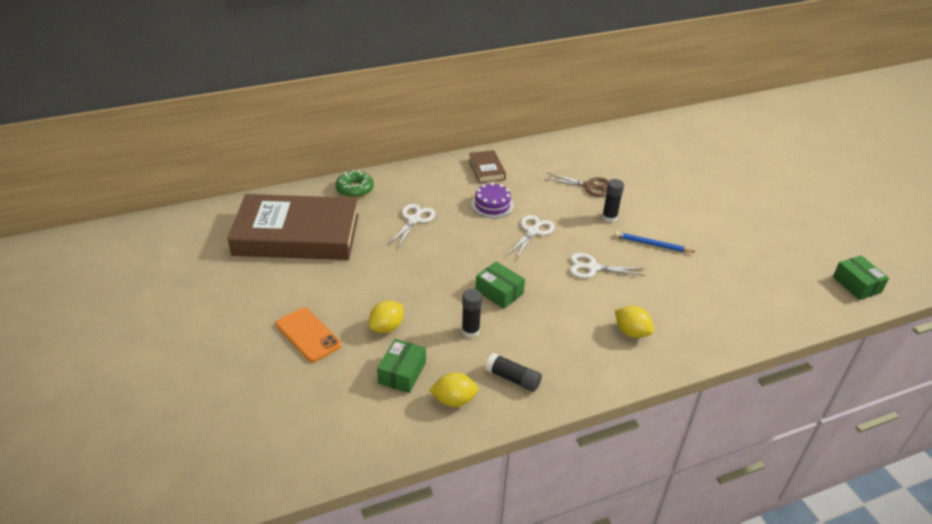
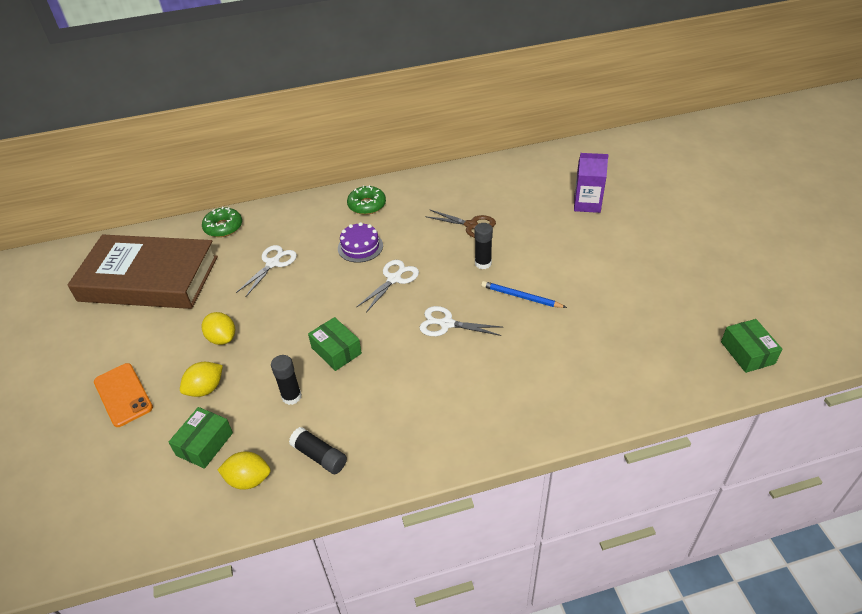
camera: 10 degrees right, 5 degrees up
(486, 169) = (367, 205): brown book -> green donut
(631, 332) = (467, 404): yellow lemon -> yellow lemon (222, 338)
(686, 168) = (587, 204): none -> purple carton

